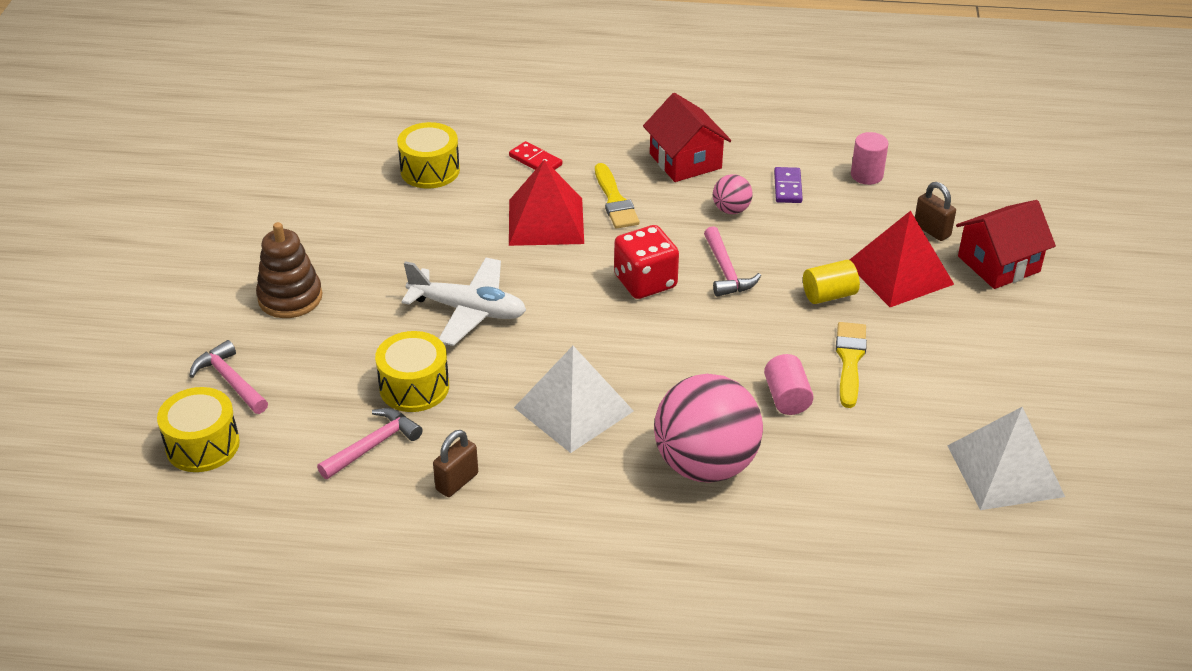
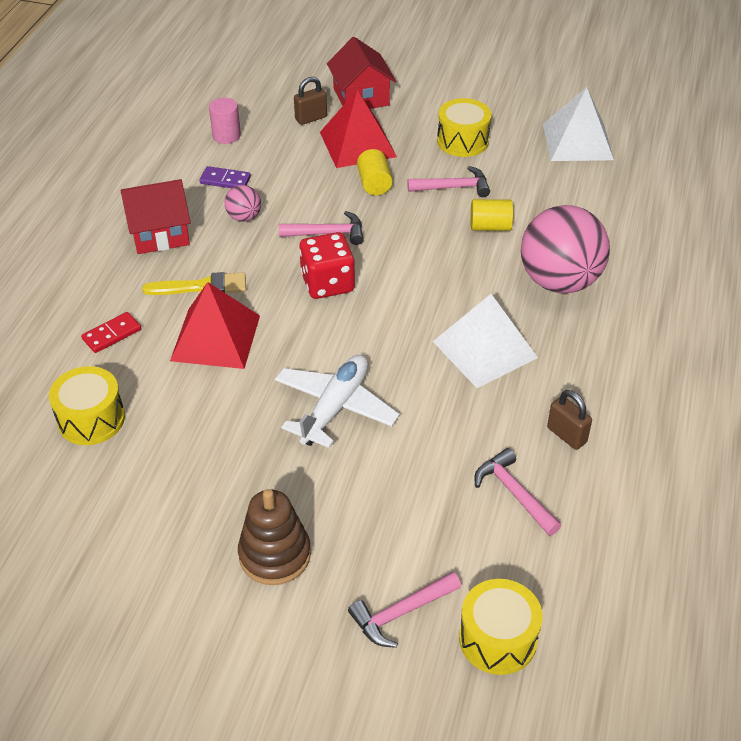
camera: 80 degrees left, 5 degrees up
(414, 387) = (438, 457): yellow drum -> yellow drum (462, 141)
(786, 398) = (490, 227): pink cylinder -> yellow cylinder
(850, 360) = (453, 188): yellow brush -> pink hammer

